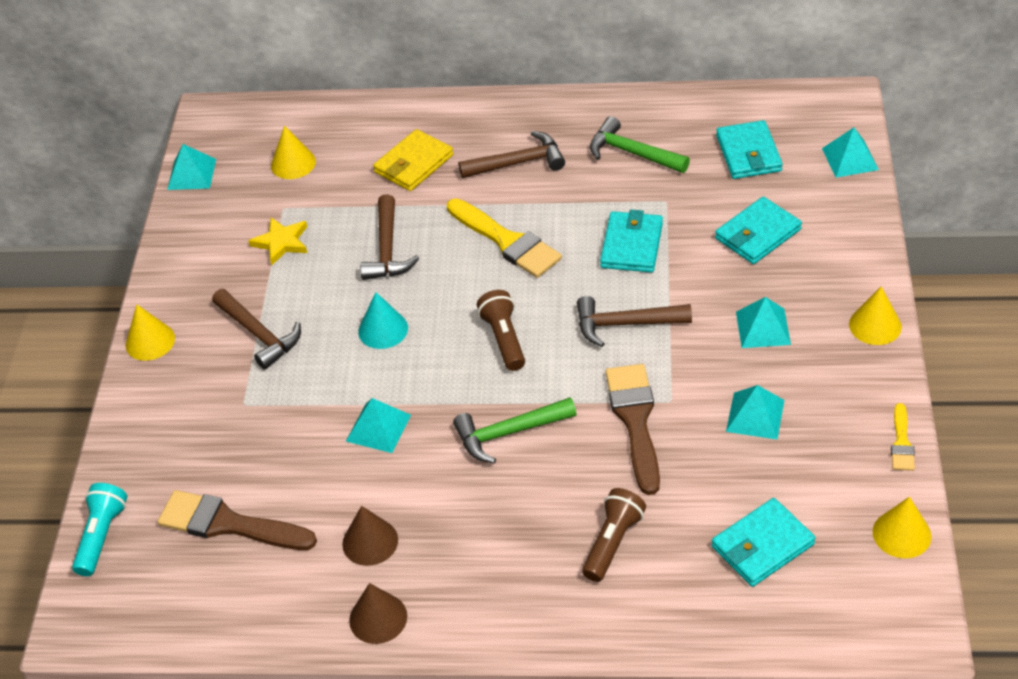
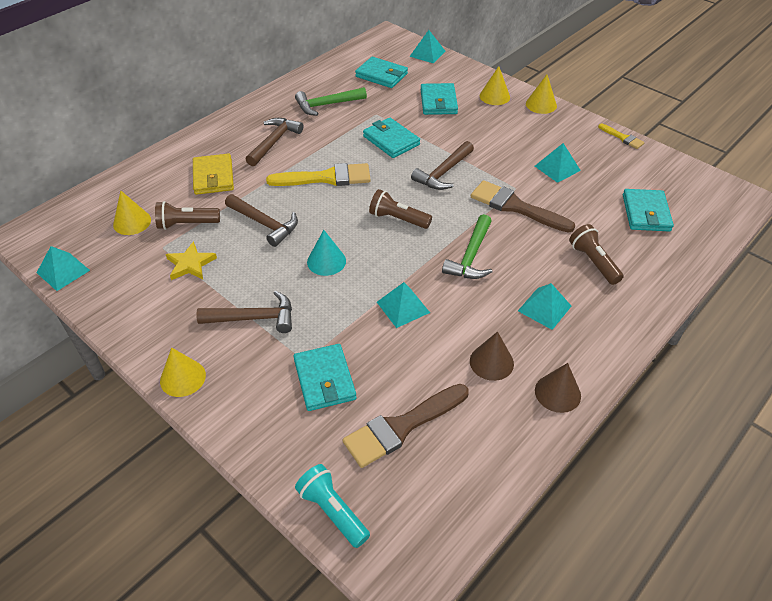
camera: 55 degrees left, 0 degrees up
(233, 434) = (324, 379): none -> turquoise wallet
(329, 199) = (187, 224): none -> brown flashlight
(763, 328) = (502, 134): turquoise pyramid -> turquoise pyramid (544, 308)
(901, 534) = (679, 168): yellow cone -> yellow cone (494, 96)

